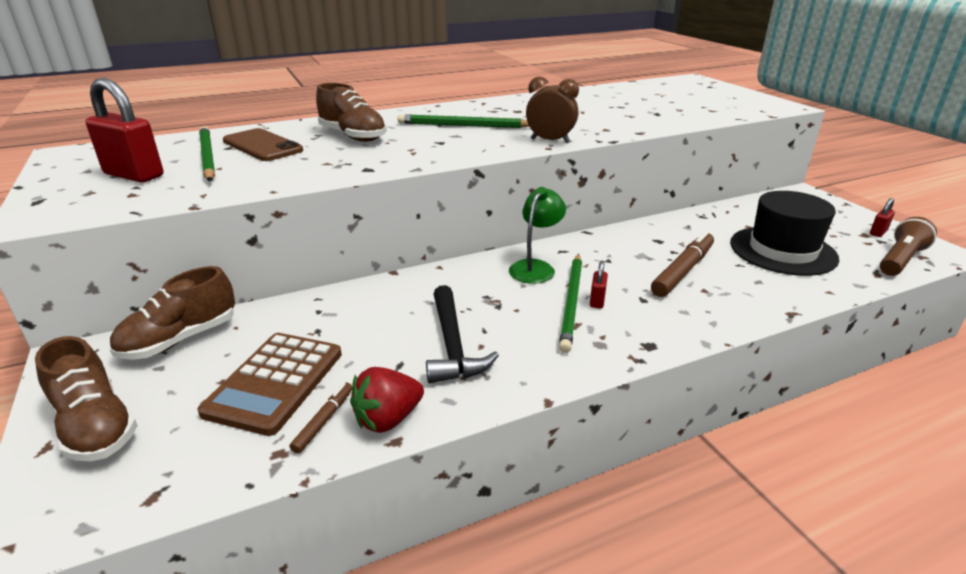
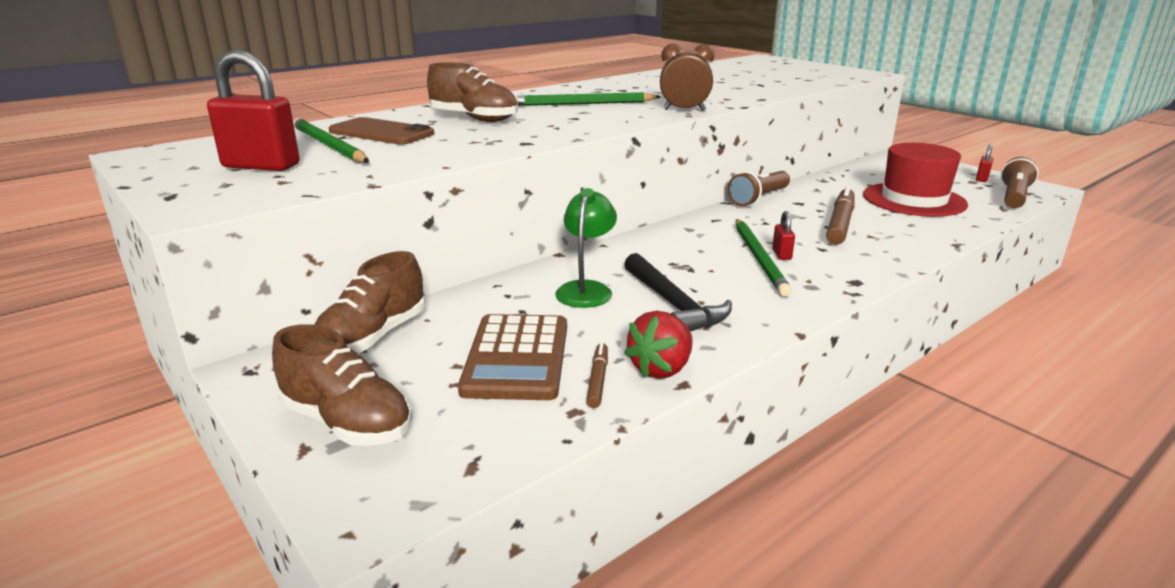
camera: 15 degrees left, 5 degrees down
(535, 267) = (701, 235): green lamp -> green lamp (586, 289)
(621, 231) = (758, 198): none -> brown flashlight
(782, 251) = (914, 200): black hat -> red hat

